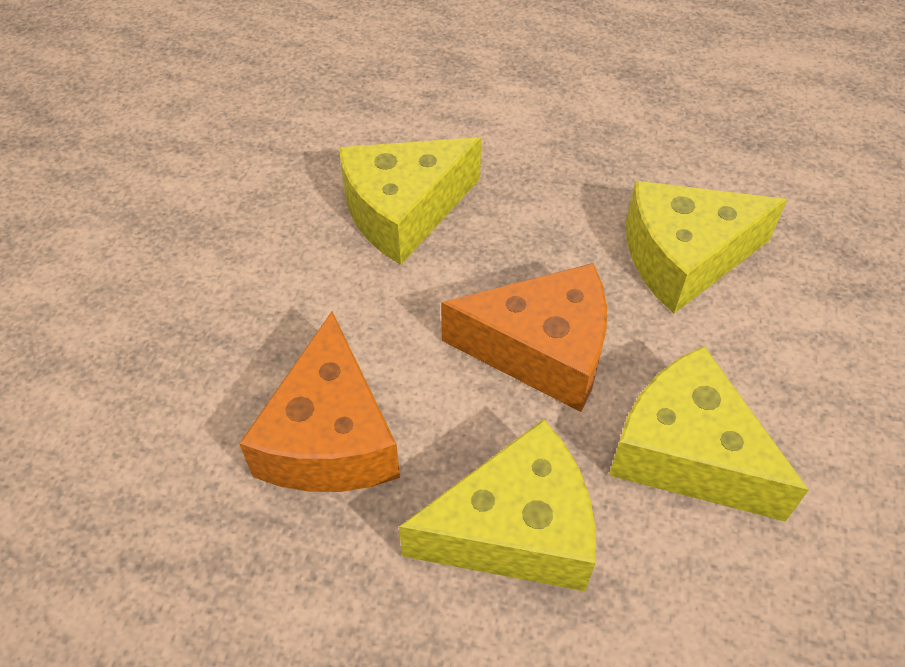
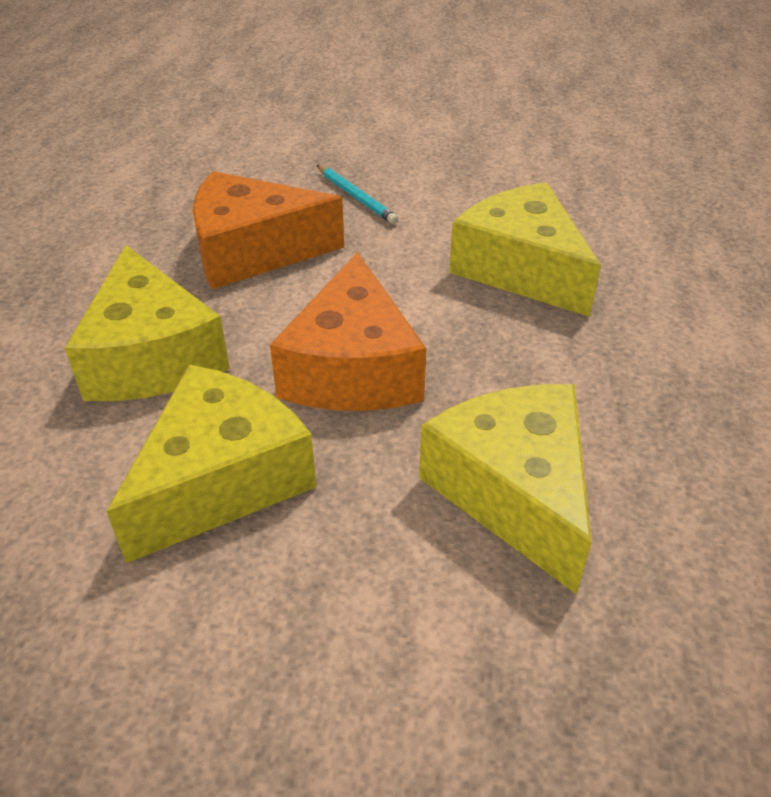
camera: 85 degrees right, 10 degrees down
(236, 332) = (356, 197): none -> turquoise pencil

